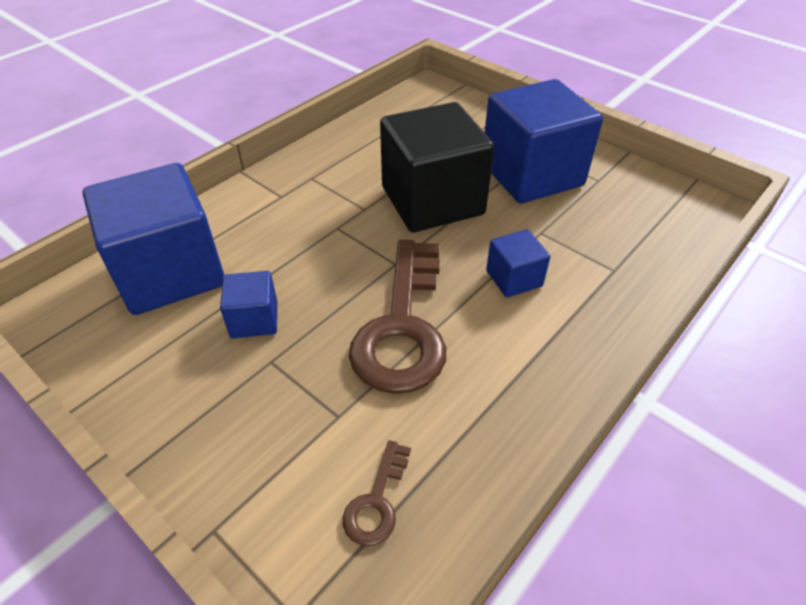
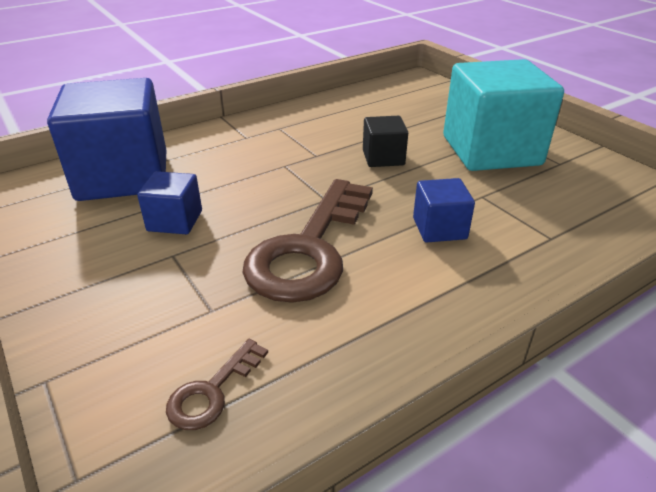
camera: 15 degrees right, 10 degrees down
(432, 201) = (383, 158): black cube -> black cube, size x0.46
(531, 174) = (491, 150): blue cube -> turquoise cube

